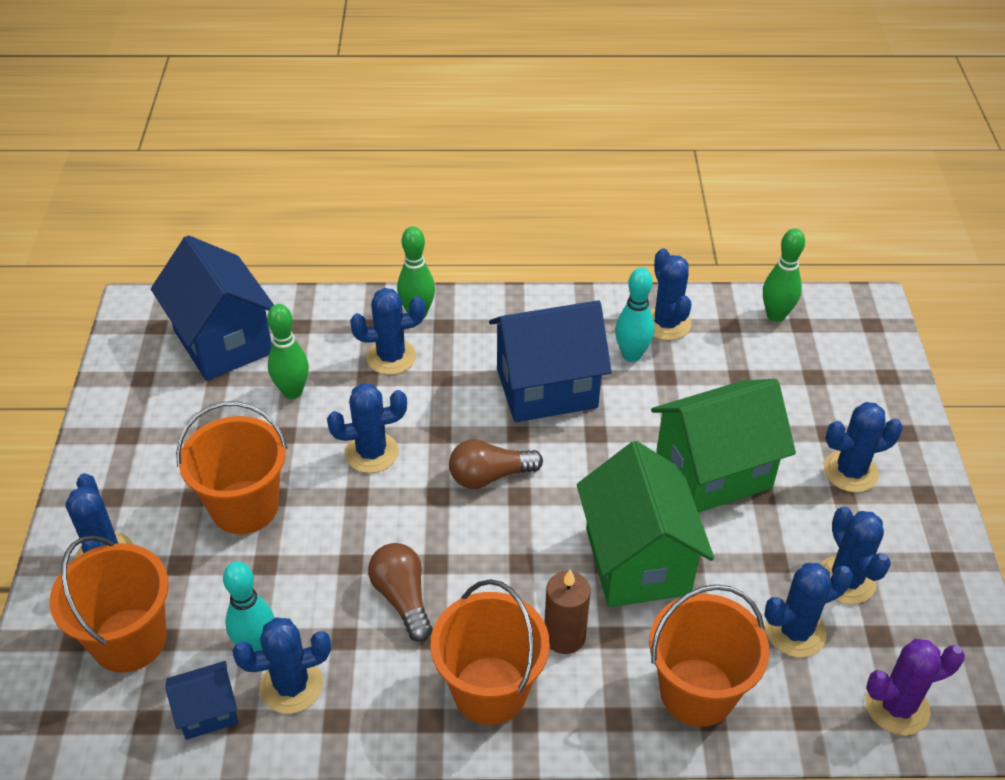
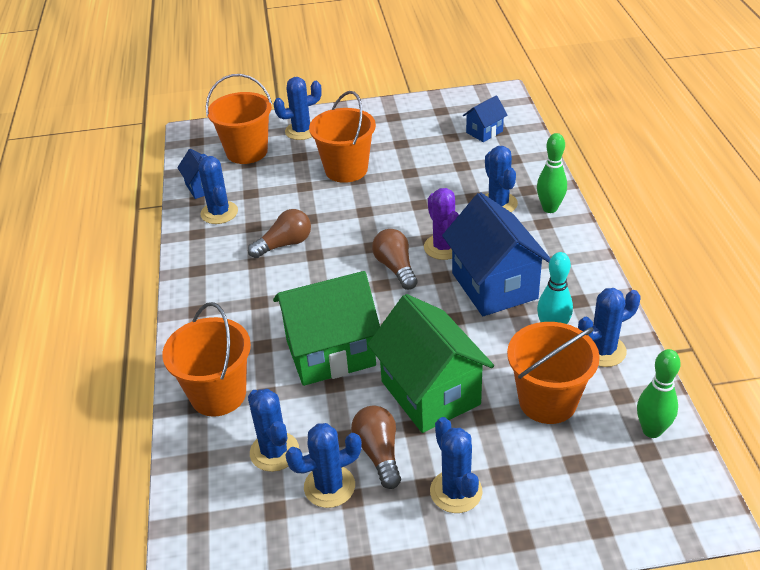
camera: 85 degrees right, 5 degrees down
(223, 342) = (484, 132): blue house -> blue house, size x0.49
(256, 646) = (245, 195): turquoise bowling pin -> none
(292, 392) = (449, 168): green bowling pin -> none
(371, 453) = (403, 211): blue cactus -> none
(490, 690) = (218, 292): orange bucket -> orange bucket (547, 401)
(564, 636) = (261, 321): brown candle -> none
(799, 530) = (379, 453): none -> brown light bulb
(897, 707) = (206, 520): purple cactus -> purple cactus (443, 247)

